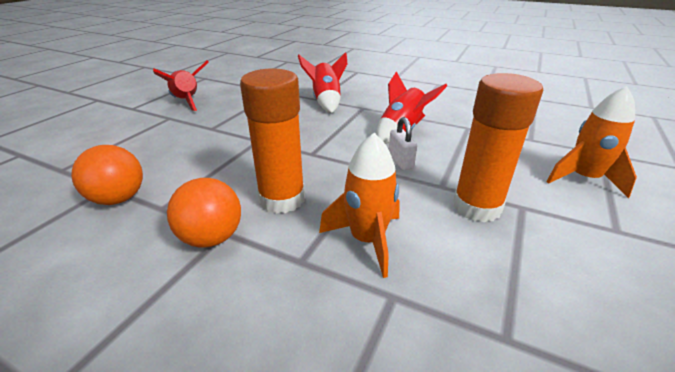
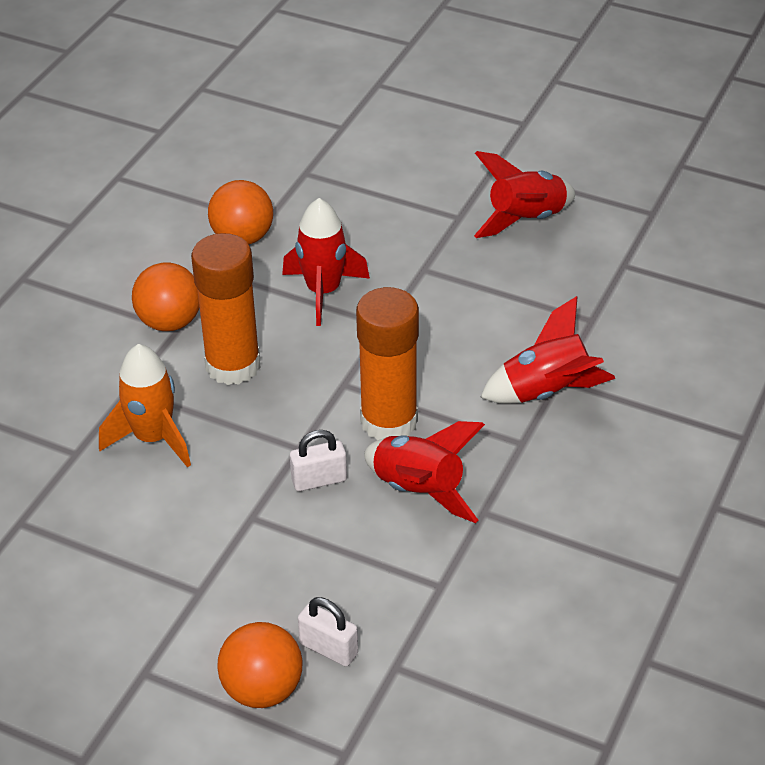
camera: 90 degrees right, 10 degrees up
(213, 161) = (323, 291): none -> red rocket
(476, 207) = (203, 544): orange glue stick -> orange glue stick (389, 421)
(534, 157) = (329, 649): none -> white padlock
(583, 179) = (262, 689): orange rocket -> orange ball

